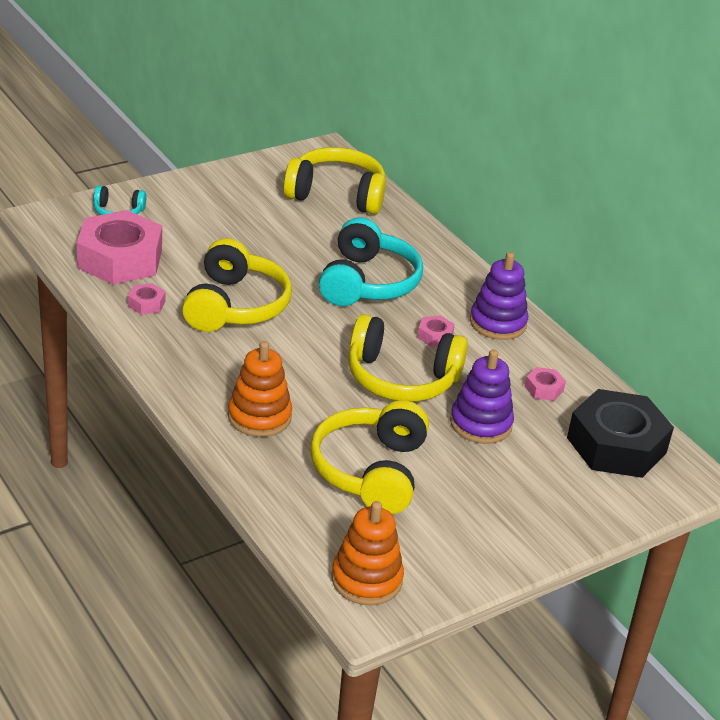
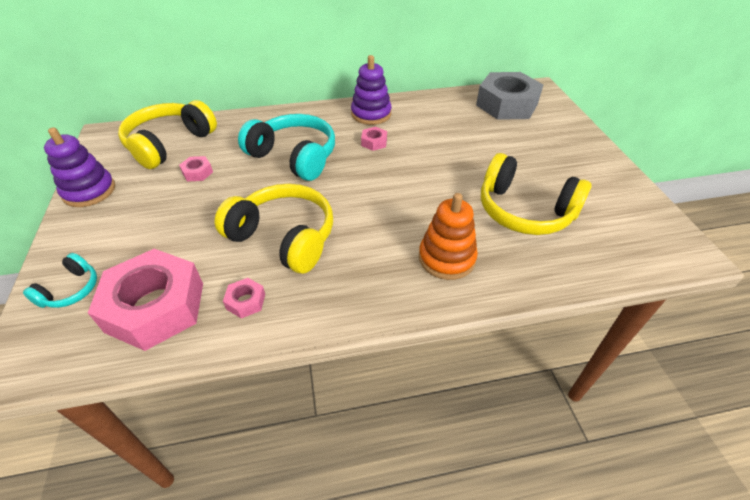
camera: 65 degrees left, 10 degrees up
(366, 579) = (651, 244): orange stacking toy -> none
(401, 378) = (417, 169): yellow headphones -> none
(480, 424) = (477, 148): purple stacking toy -> purple stacking toy (89, 191)
(544, 389) = (446, 115): pink nut -> pink nut (197, 172)
(616, 445) = (506, 104): black nut -> grey nut

